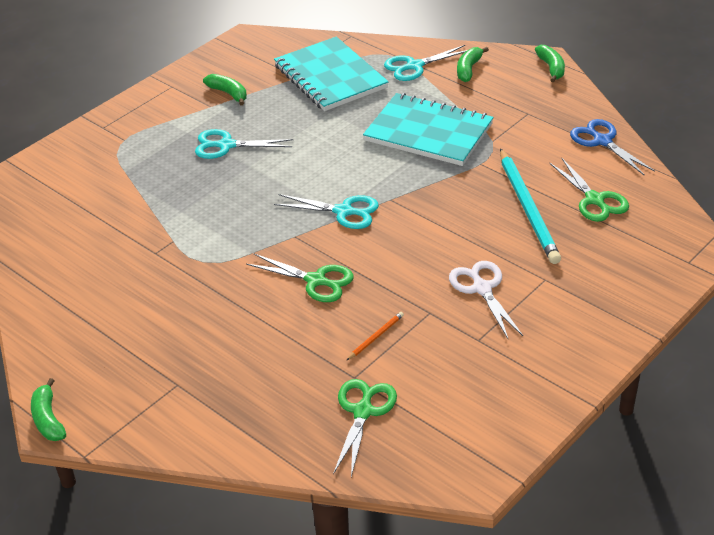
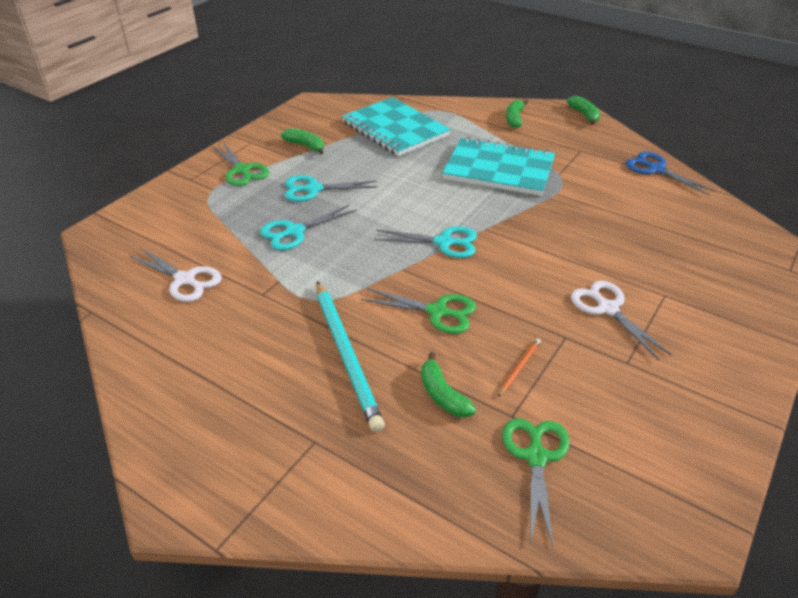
camera: 10 degrees left, 0 degrees up
(48, 419) = (165, 501): green banana -> green banana (442, 395)
(85, 234) = (185, 280): none -> white scissors
(414, 66) = (467, 118): turquoise scissors -> turquoise scissors (294, 232)
(528, 209) = (617, 230): turquoise pencil -> turquoise pencil (346, 355)
(594, 200) = (674, 219): green scissors -> green scissors (242, 170)

